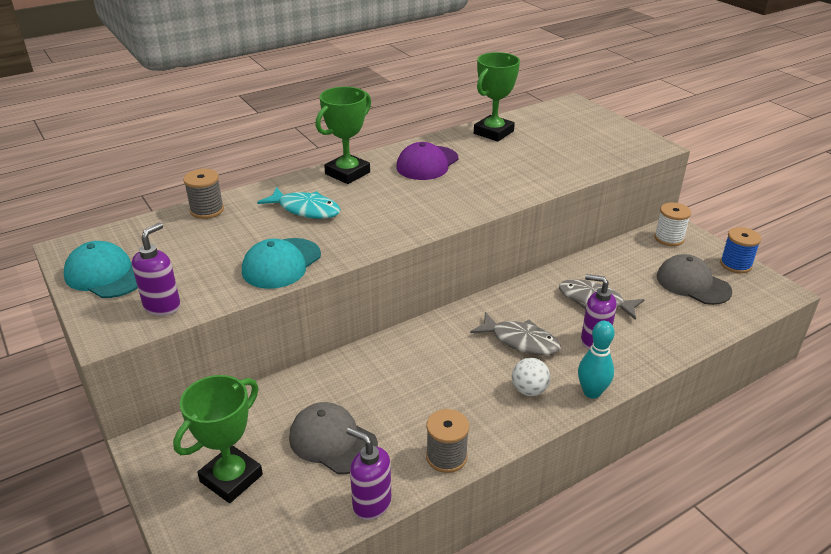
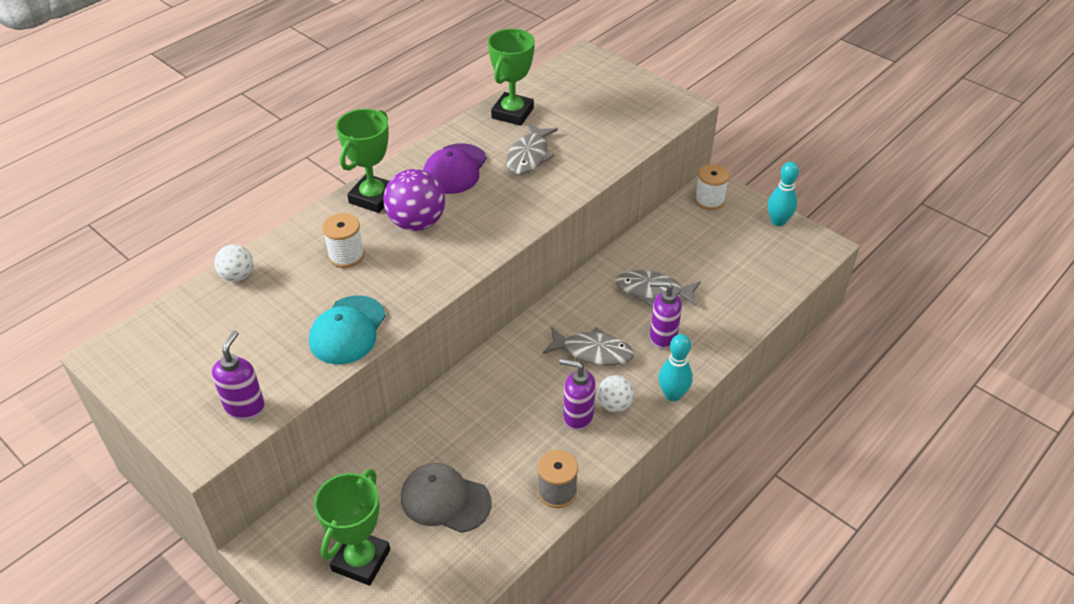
camera: 15 degrees left, 10 degrees up
(106, 275) = (165, 381): turquoise cap -> none
(207, 210) = (237, 276): grey spool -> white ball
(306, 209) = (346, 255): turquoise fish -> white spool
(371, 504) = (503, 554): purple soap dispenser -> purple soap dispenser (577, 416)
(378, 195) = (417, 222): none -> purple ball
(498, 163) = (529, 156): none -> grey fish
(693, 284) = (742, 252): grey cap -> none
(735, 264) = (778, 221): blue spool -> turquoise bowling pin

